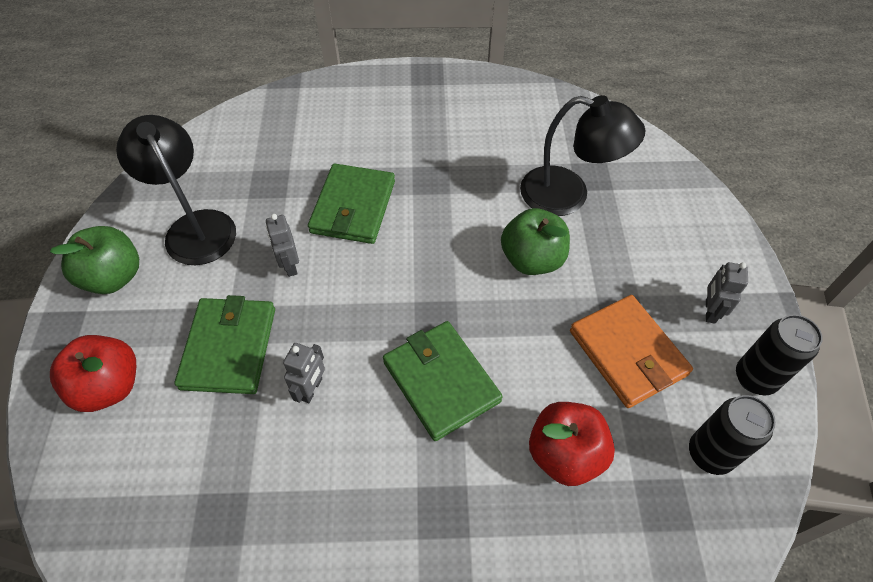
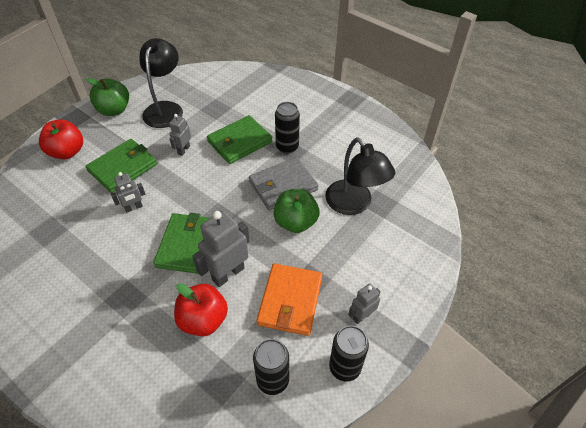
camera: 40 degrees right, 5 degrees down
(419, 176) = (287, 147): none -> black can
(469, 227) = (283, 186): none -> grey wallet
(528, 377) = (228, 274): none -> grey robot

